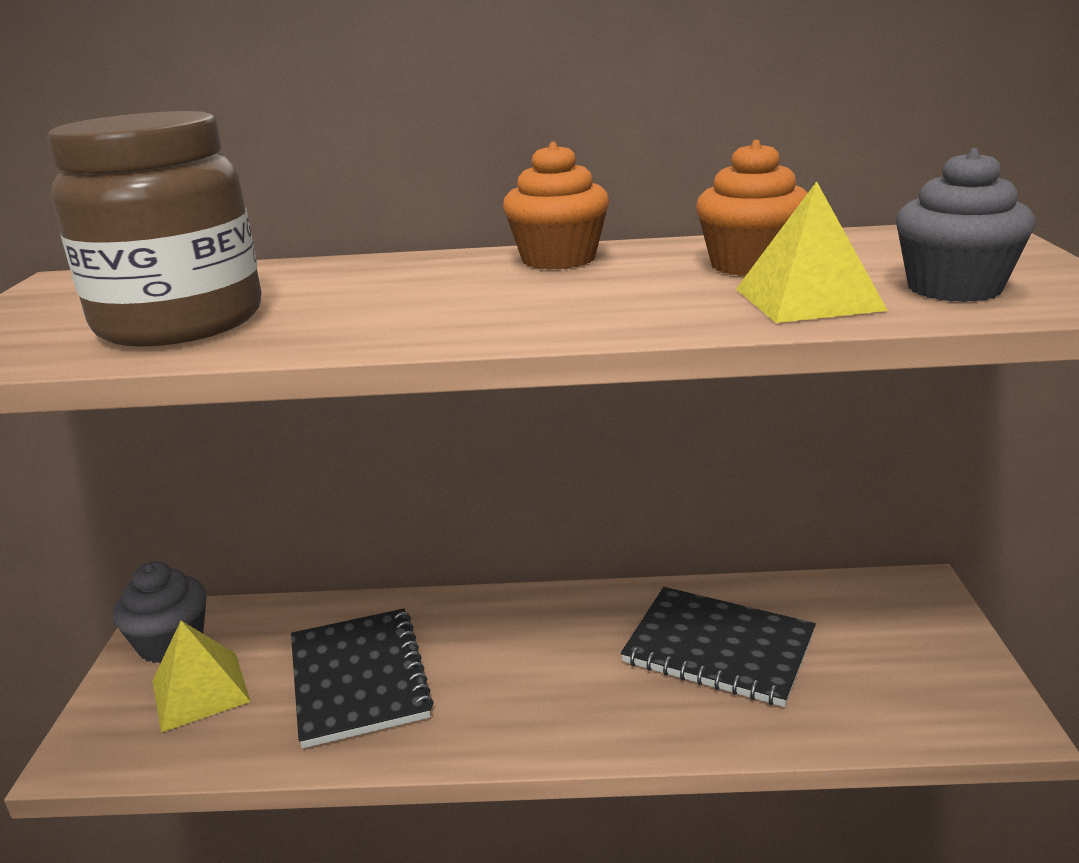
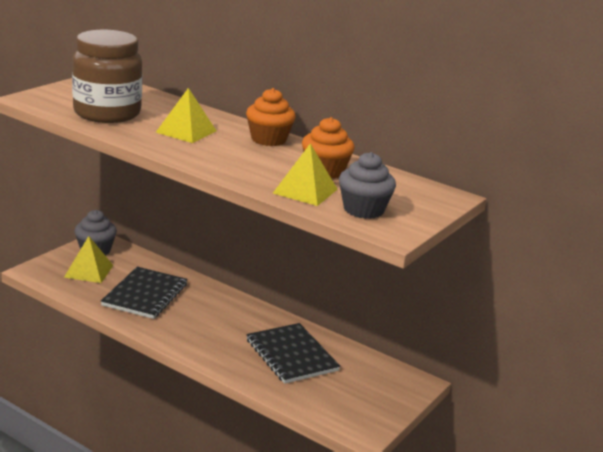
camera: 30 degrees right, 0 degrees up
(398, 296) = (186, 131): none -> yellow pyramid

